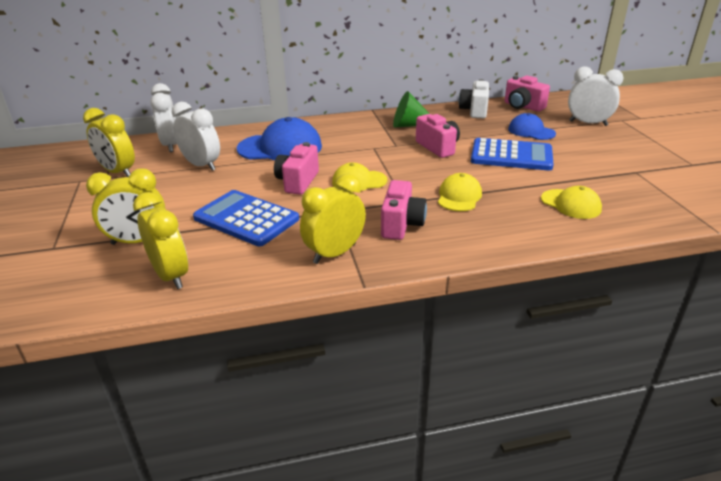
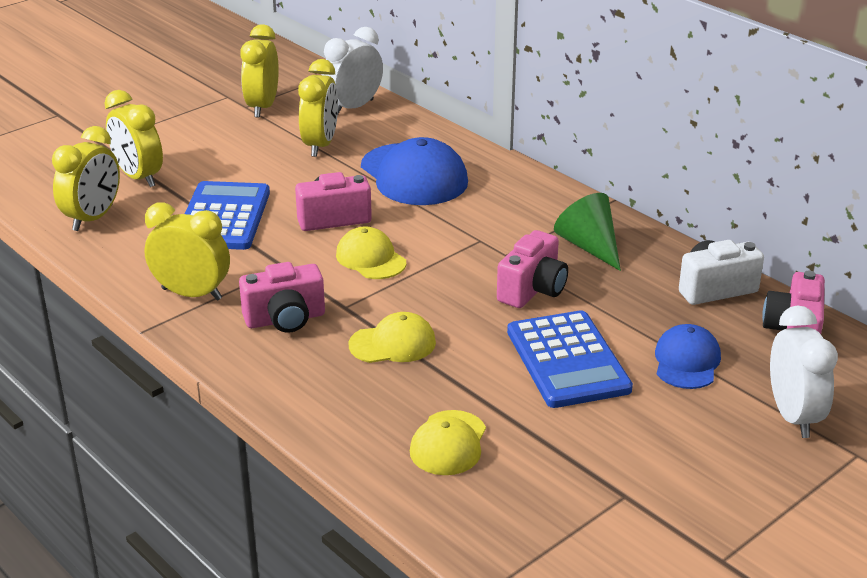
camera: 60 degrees right, 0 degrees up
(201, 165) = (320, 145): white clock -> yellow clock

